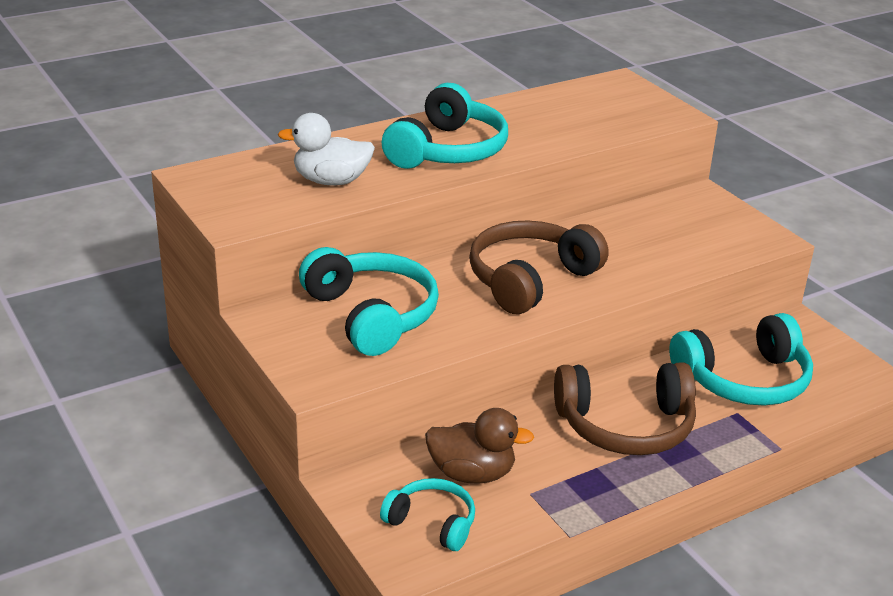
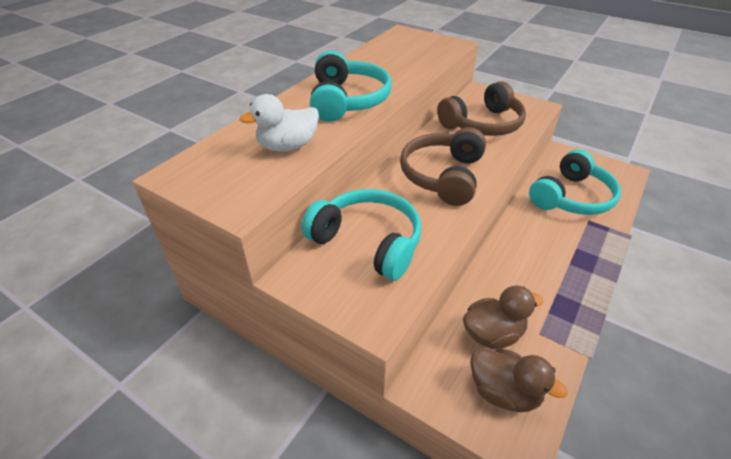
camera: 25 degrees left, 10 degrees up
(432, 522) = (503, 392): turquoise headphones -> brown duck
(625, 426) = (544, 254): brown headphones -> brown headphones (483, 124)

